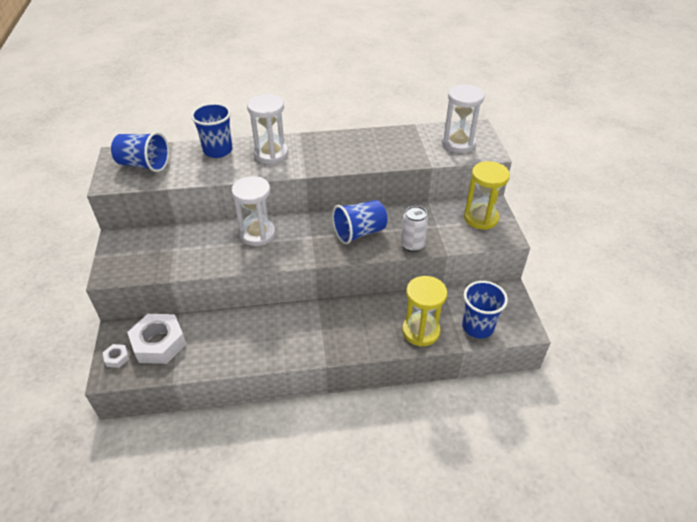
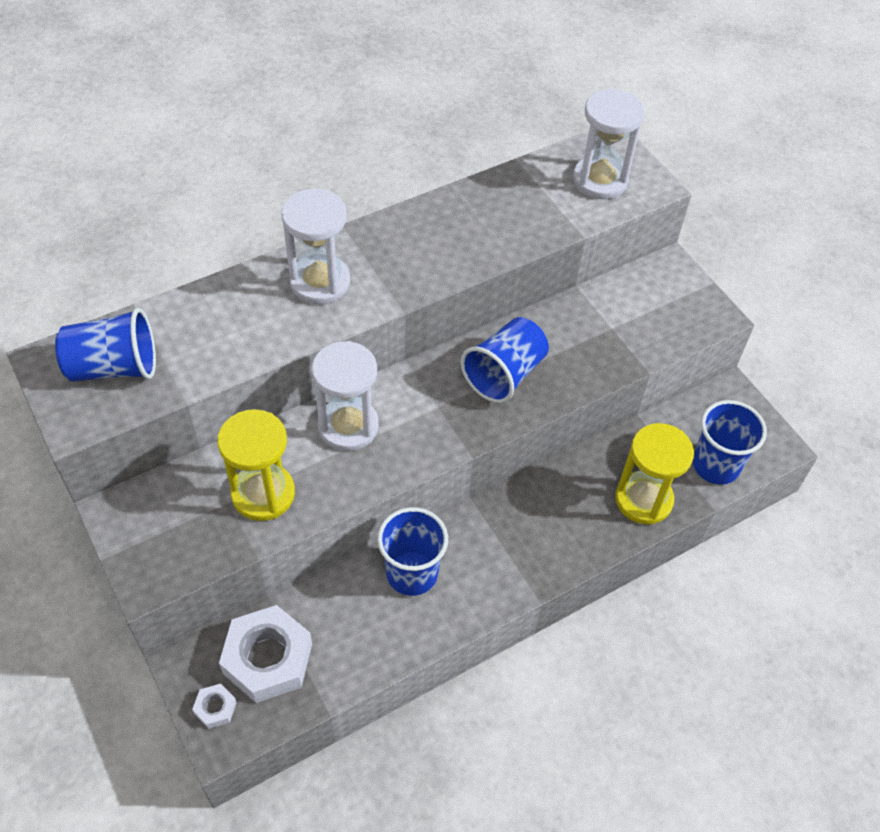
camera: 25 degrees left, 10 degrees up
(218, 150) = (225, 301): blue cup -> blue cup (412, 573)
(412, 245) = (593, 372): white can -> none
(481, 218) = (665, 293): yellow hourglass -> yellow hourglass (263, 494)

